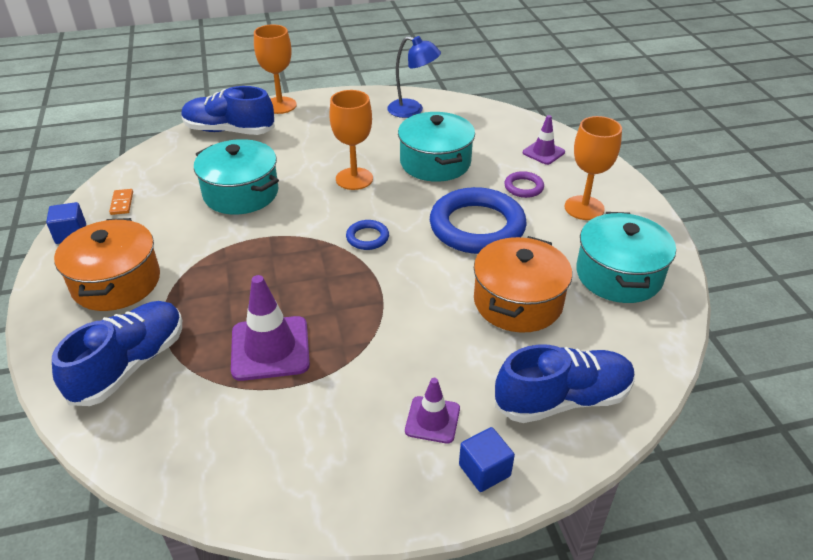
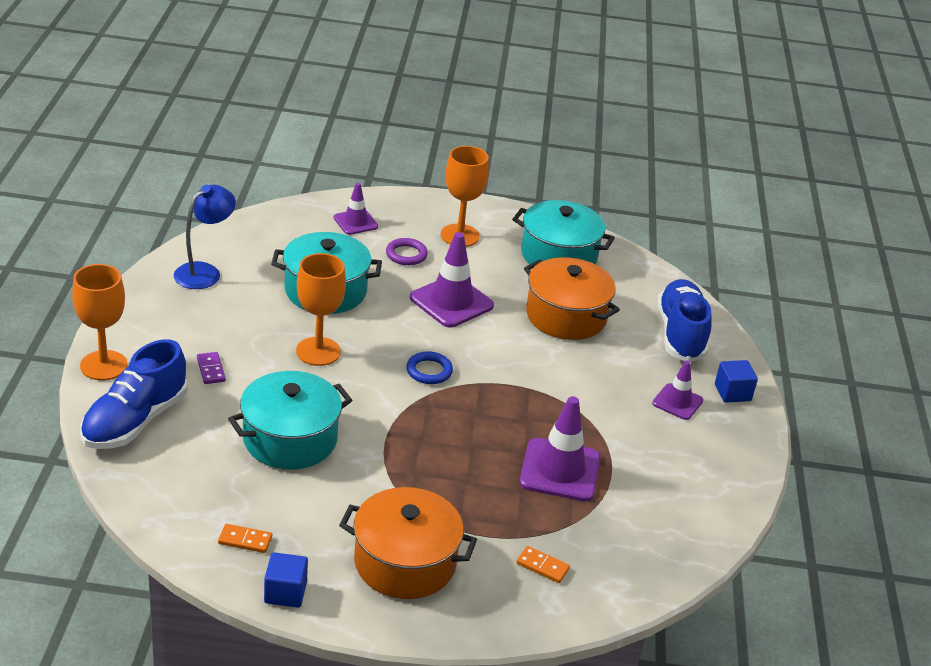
camera: 75 degrees left, 5 degrees down
(130, 365) = (542, 566): blue shoe -> orange domino
(301, 142) = (211, 370): none -> purple domino
(477, 227) = (451, 302): blue ring -> purple traffic cone

